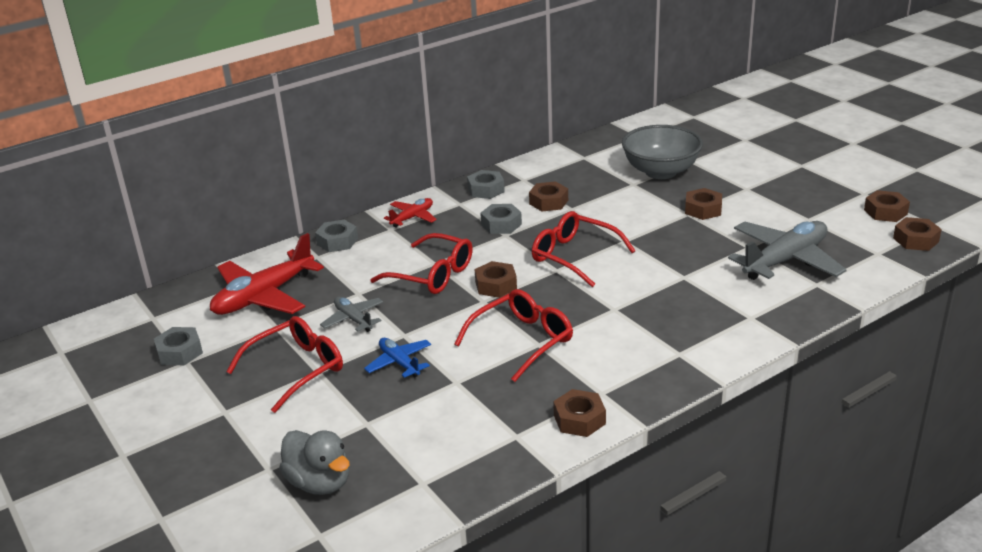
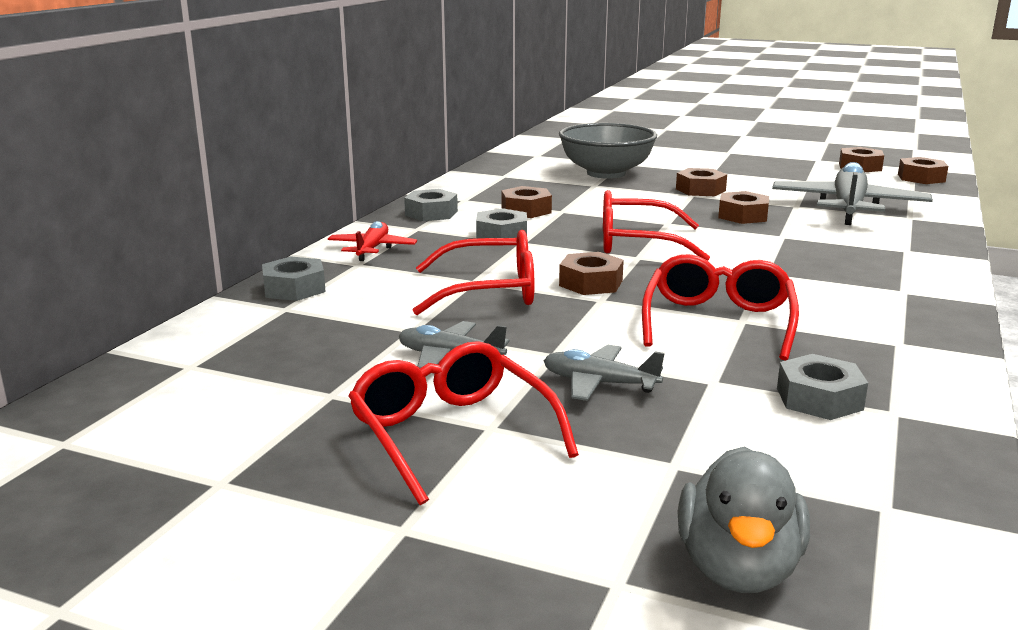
camera: 35 degrees left, 10 degrees down
(179, 352) = (187, 473): grey nut -> grey nut (819, 399)
(264, 296) = (257, 366): red plane -> none
(298, 368) = (451, 433): red glasses -> red glasses turned 45 degrees counterclockwise
(319, 483) = (738, 568): grey duck -> grey duck turned 90 degrees clockwise
(399, 363) = (599, 383): blue plane -> grey plane
(579, 419) = (928, 373): brown nut -> brown nut (742, 216)

